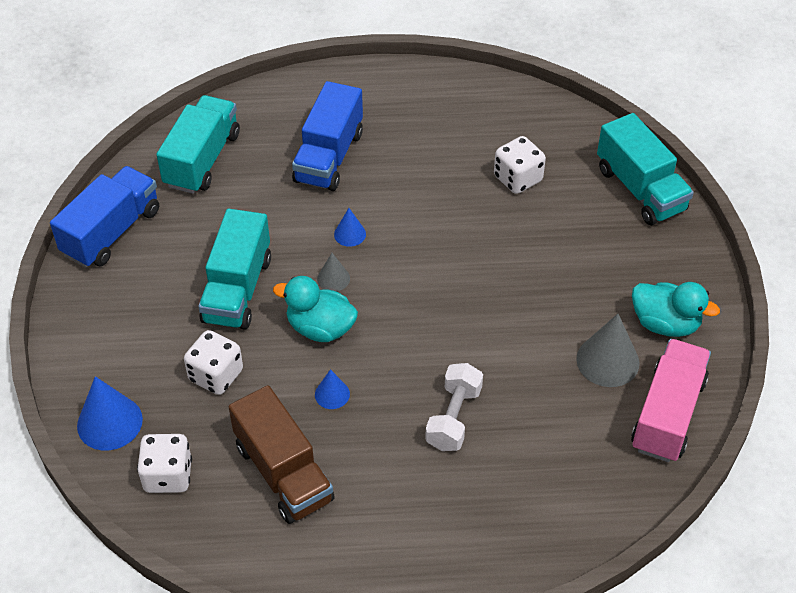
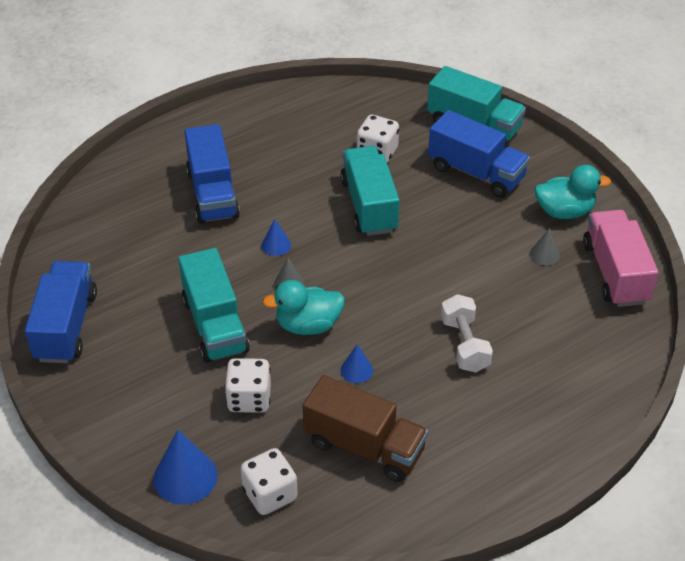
camera: 30 degrees left, 5 degrees down
(202, 160) = (103, 238): turquoise truck -> turquoise truck (369, 206)
(603, 242) = (476, 173): none -> blue truck
(607, 361) = (544, 254): grey cone -> grey cone, size x0.55

